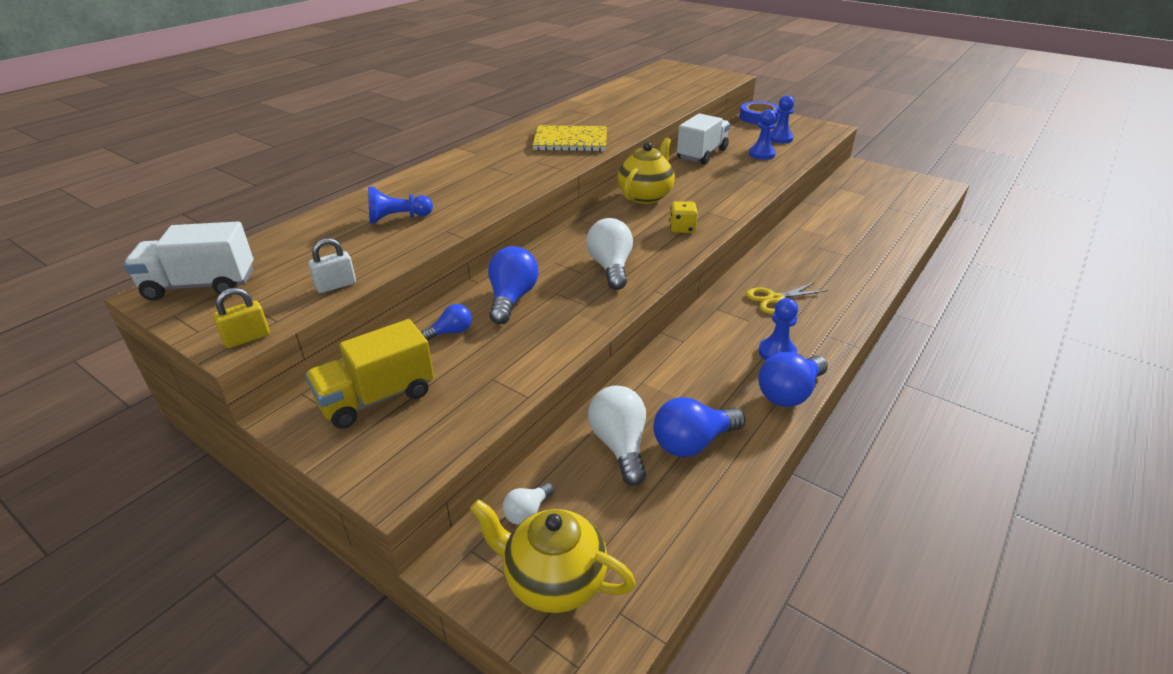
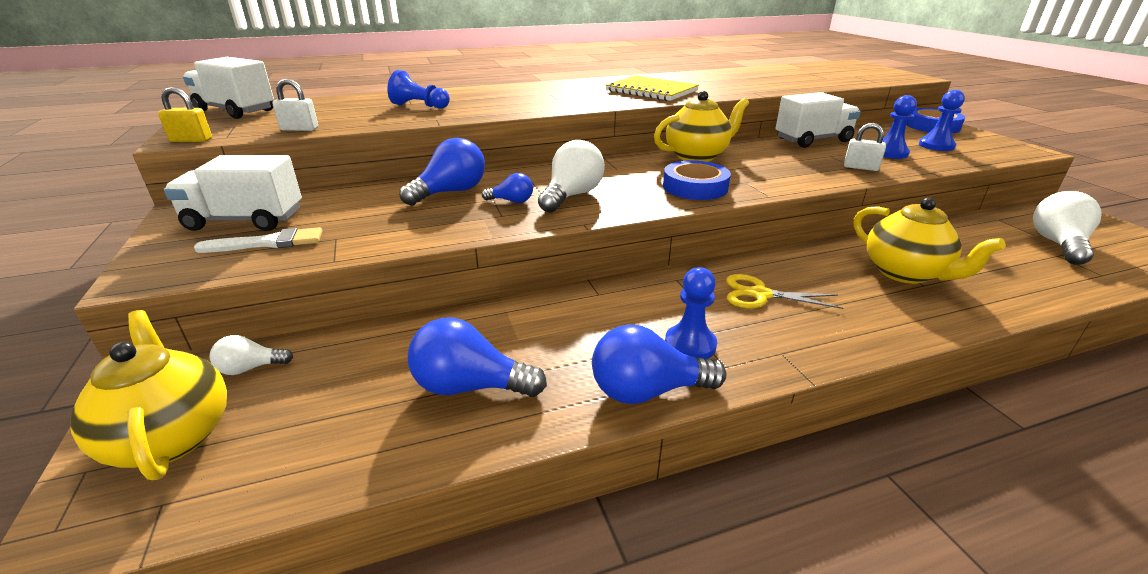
camera: 35 degrees right, 5 degrees down
(377, 398) = (245, 220): yellow truck -> white truck
(443, 407) = (268, 243): none -> white brush
(451, 332) = (368, 199): blue light bulb -> blue light bulb (512, 201)
(619, 445) = (403, 354): white light bulb -> white light bulb (1058, 244)
(682, 228) = (695, 187): yellow dice -> blue tape
(759, 175) = (860, 167): none -> white padlock
(831, 250) = (905, 273): none -> yellow teapot

